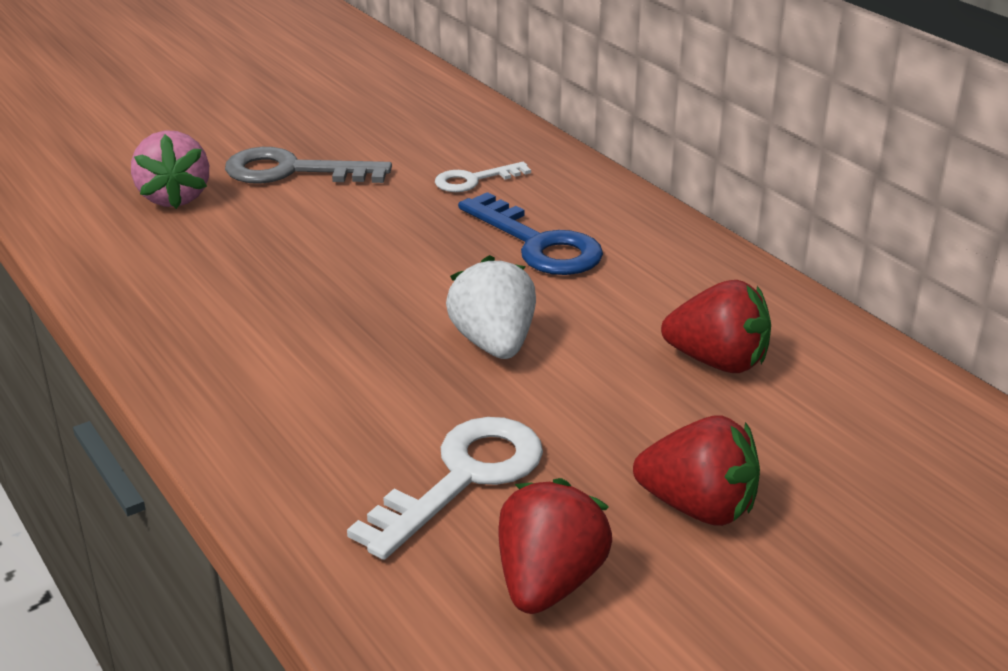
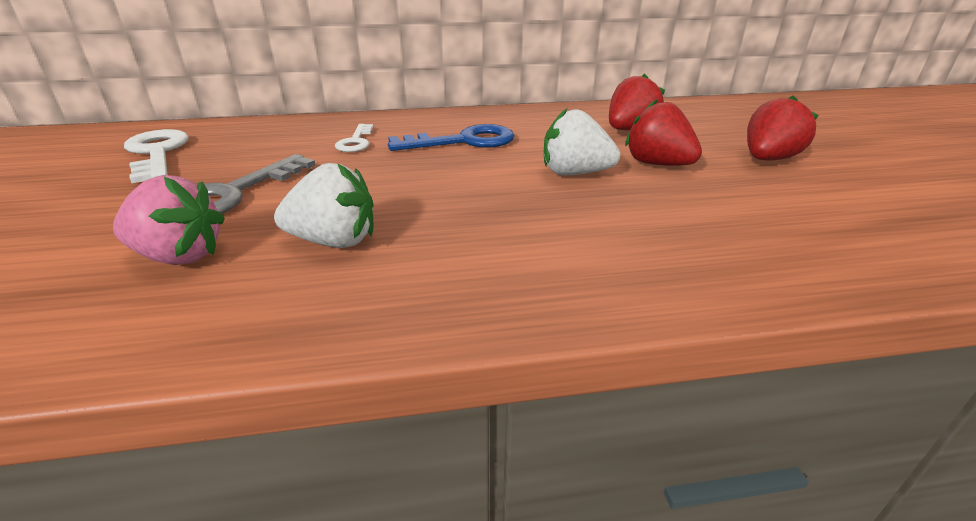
camera: 65 degrees left, 0 degrees up
(234, 251) = (334, 241): none -> white strawberry
(463, 477) = (733, 210): white key -> white key (157, 153)
(549, 583) = (848, 206): red strawberry -> red strawberry (657, 164)

